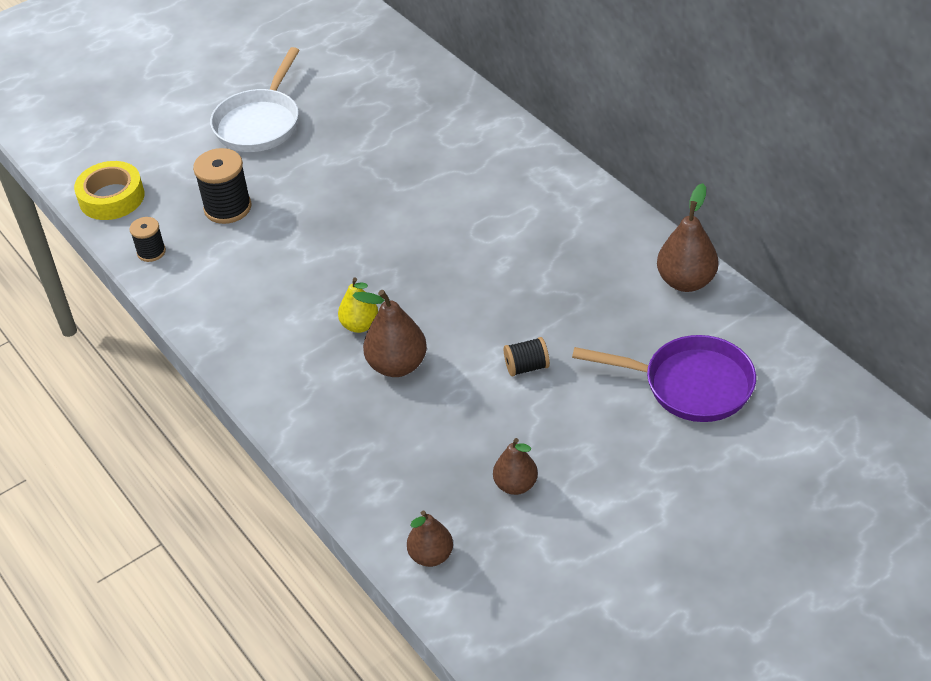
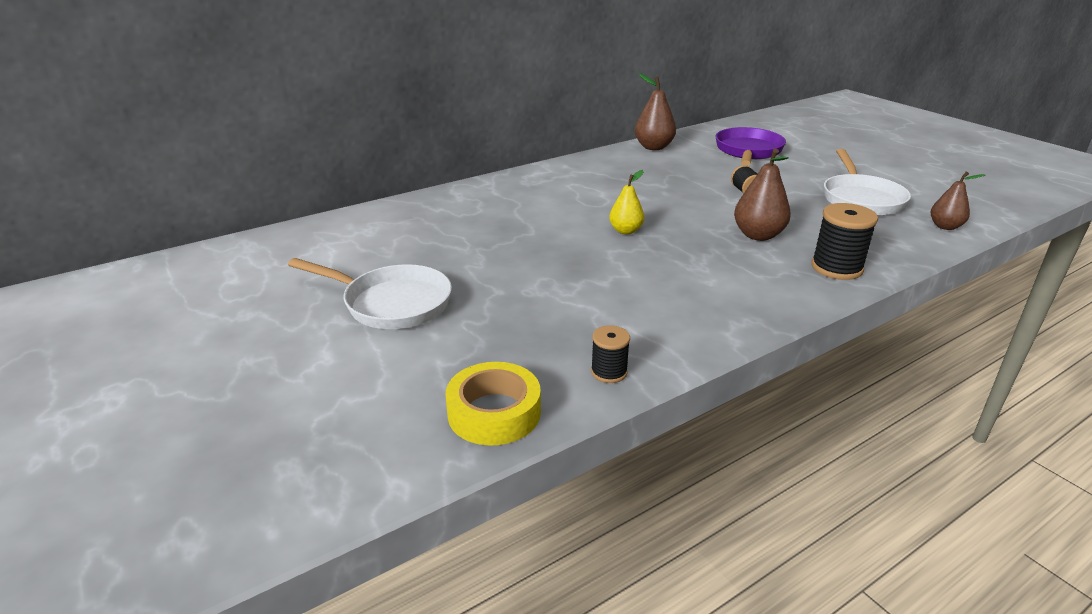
camera: 90 degrees left, 15 degrees down
(228, 208) = (538, 320): black spool -> black spool (836, 268)
(360, 325) = (714, 250): yellow pear -> yellow pear (626, 231)
(515, 485) = (861, 199): brown pear -> white pan

